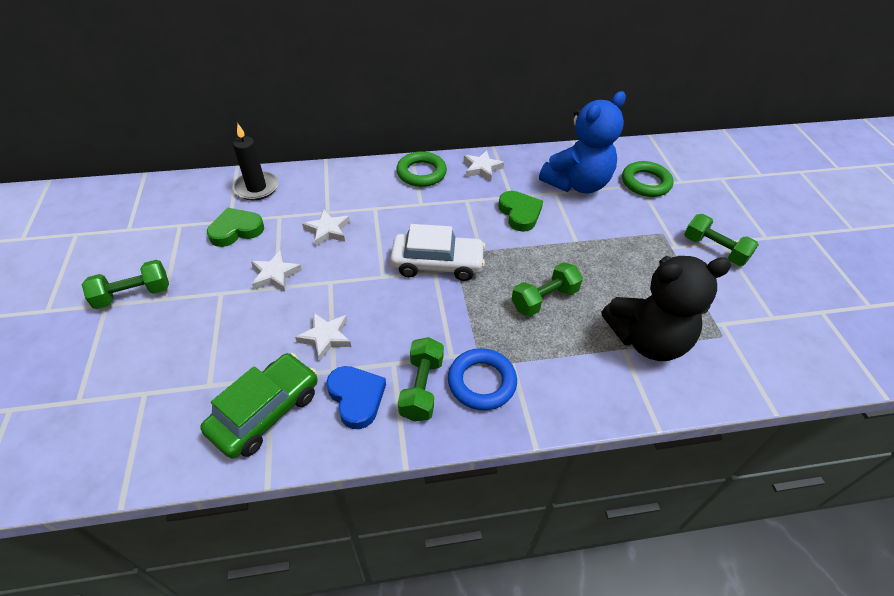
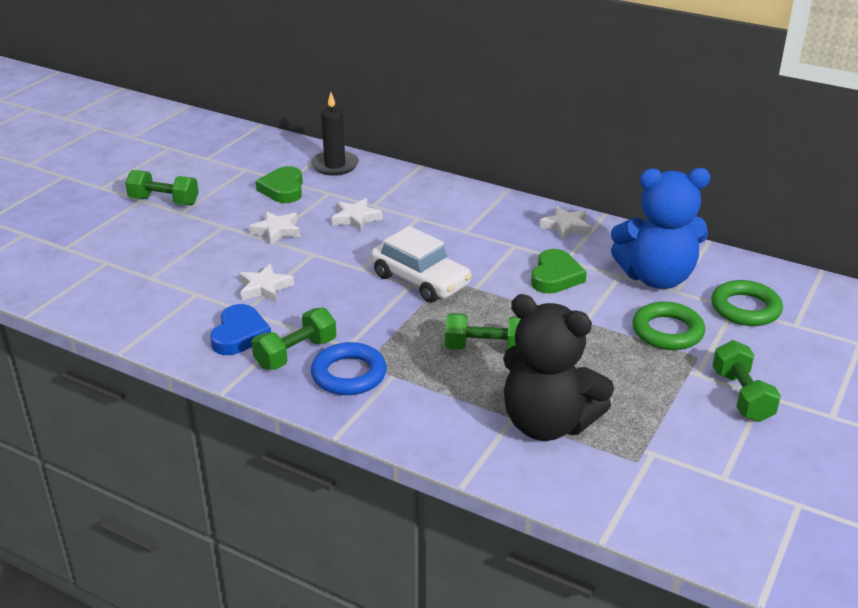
camera: 40 degrees right, 15 degrees down
(236, 230) = (283, 189): green heart -> green heart turned 105 degrees counterclockwise
(265, 412) = (168, 311): green car -> none
(421, 173) = (498, 208): green ring -> green ring (667, 331)

